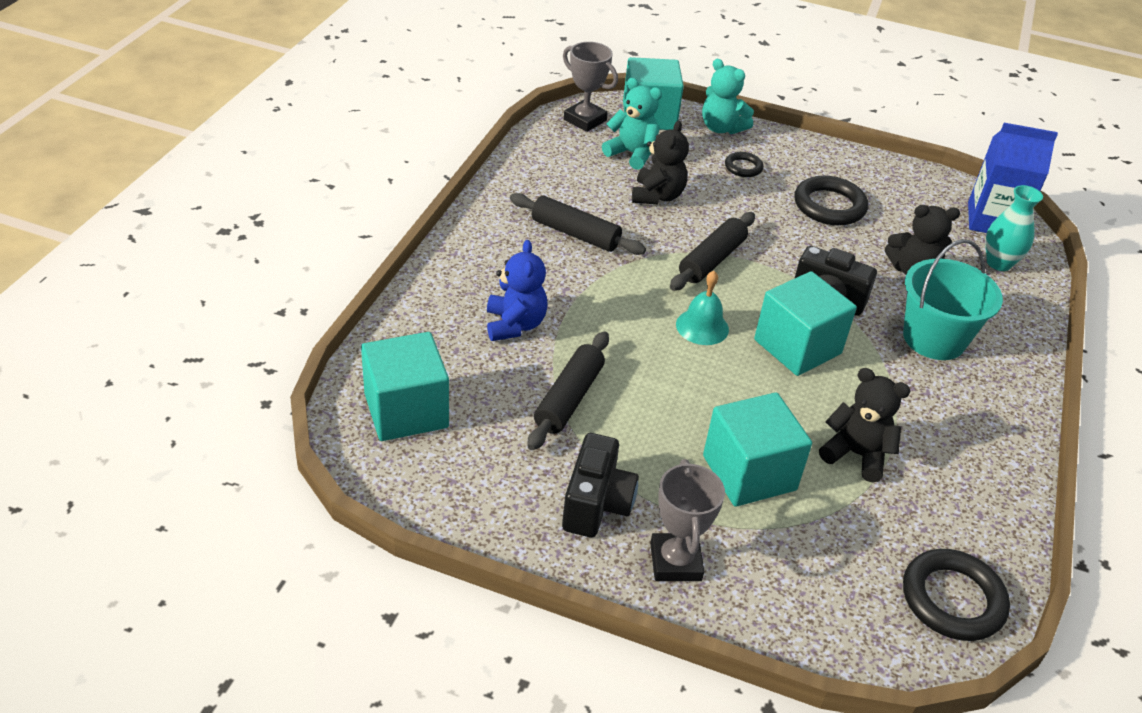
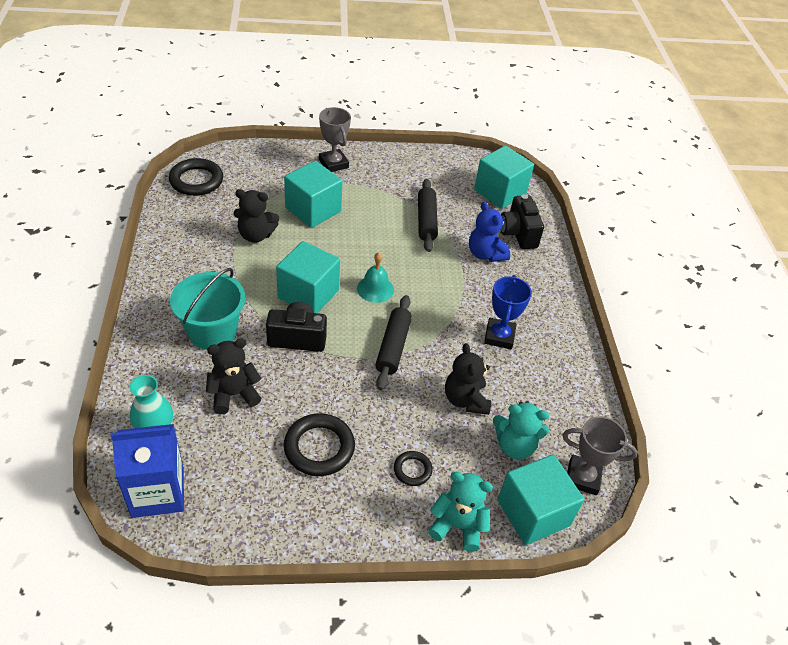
camera: 155 degrees right, 5 degrees up
(575, 234) = (499, 336): black rolling pin -> blue trophy
(596, 504) = (381, 176): black camera -> black camera (518, 233)

